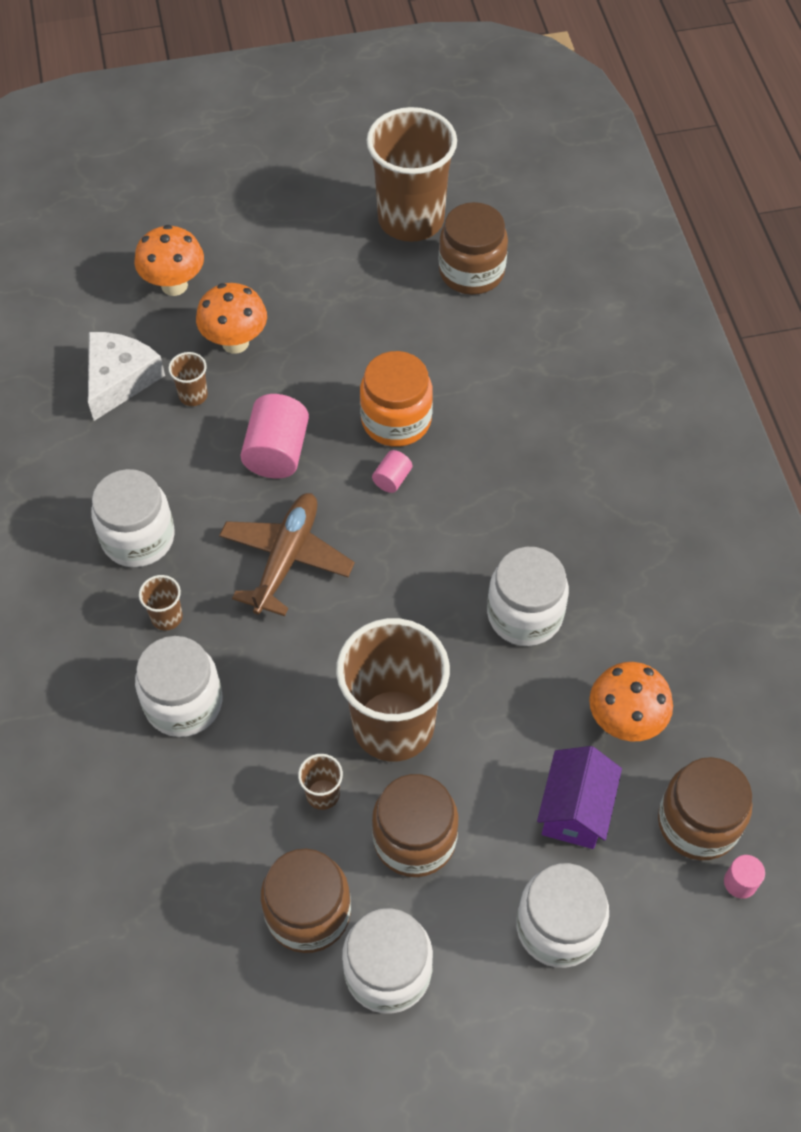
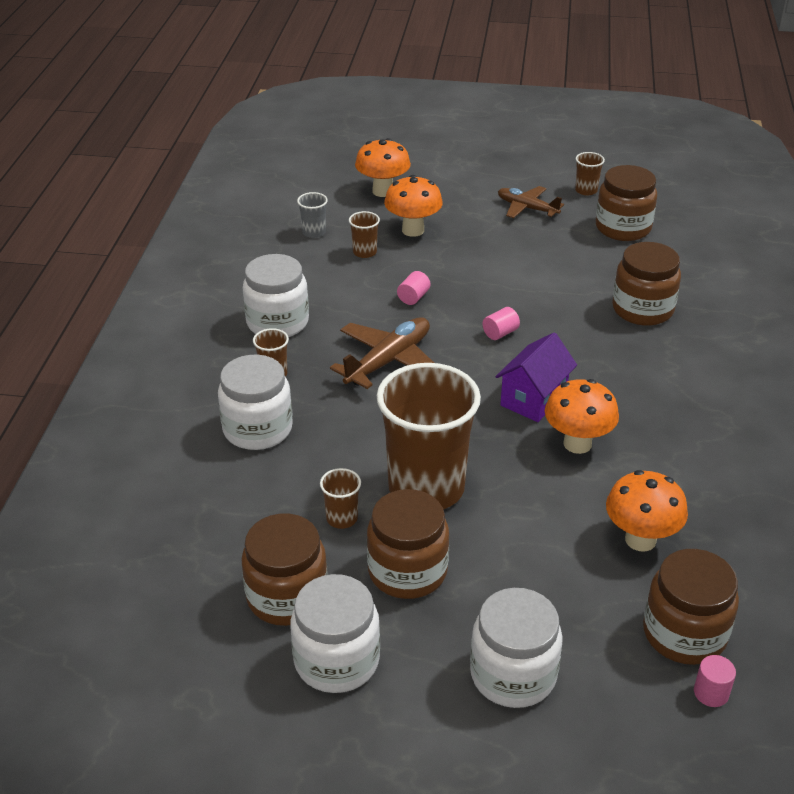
camera: 20 degrees right, 20 degrees down
(120, 379) = (314, 232): white cheese -> grey cup
(277, 452) = (413, 297): pink cylinder -> pink cylinder, size x0.50
(353, 268) = (527, 208): none -> brown plane
(396, 420) = (520, 299): orange jar -> none
(411, 219) = (586, 190): brown cup -> brown cup, size x0.40
(525, 614) = (577, 444): white jar -> orange mushroom
(531, 397) = (642, 309): none -> brown jar
(575, 810) = (566, 591): purple house -> purple house (533, 399)

